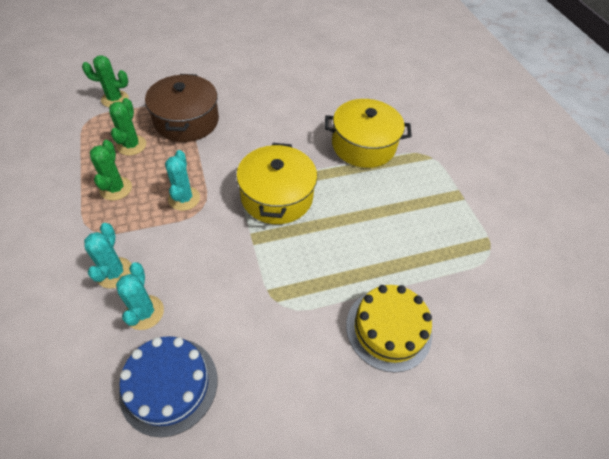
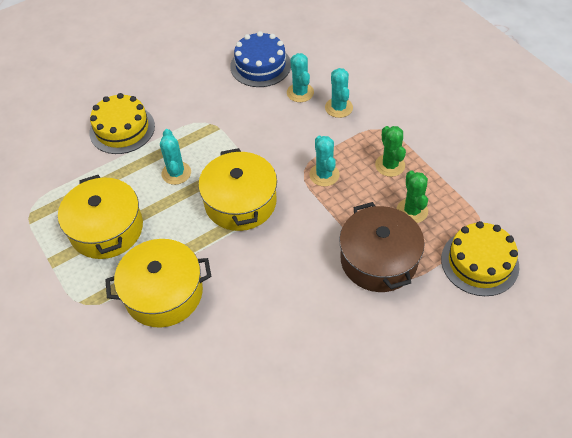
camera: 170 degrees right, 0 degrees up
(115, 99) = (479, 262): green cactus -> yellow cake
(332, 246) = (176, 173): none -> turquoise cactus
(409, 209) = (106, 229): none -> yellow pot

